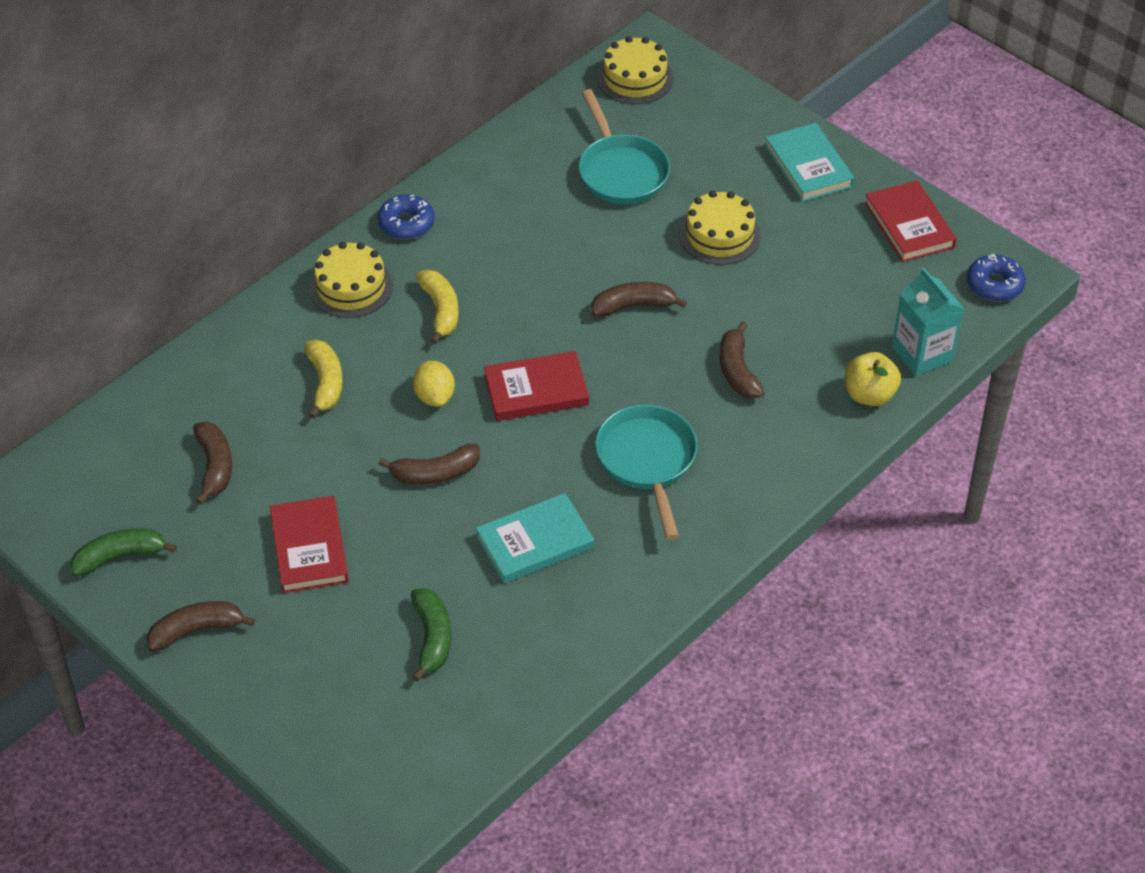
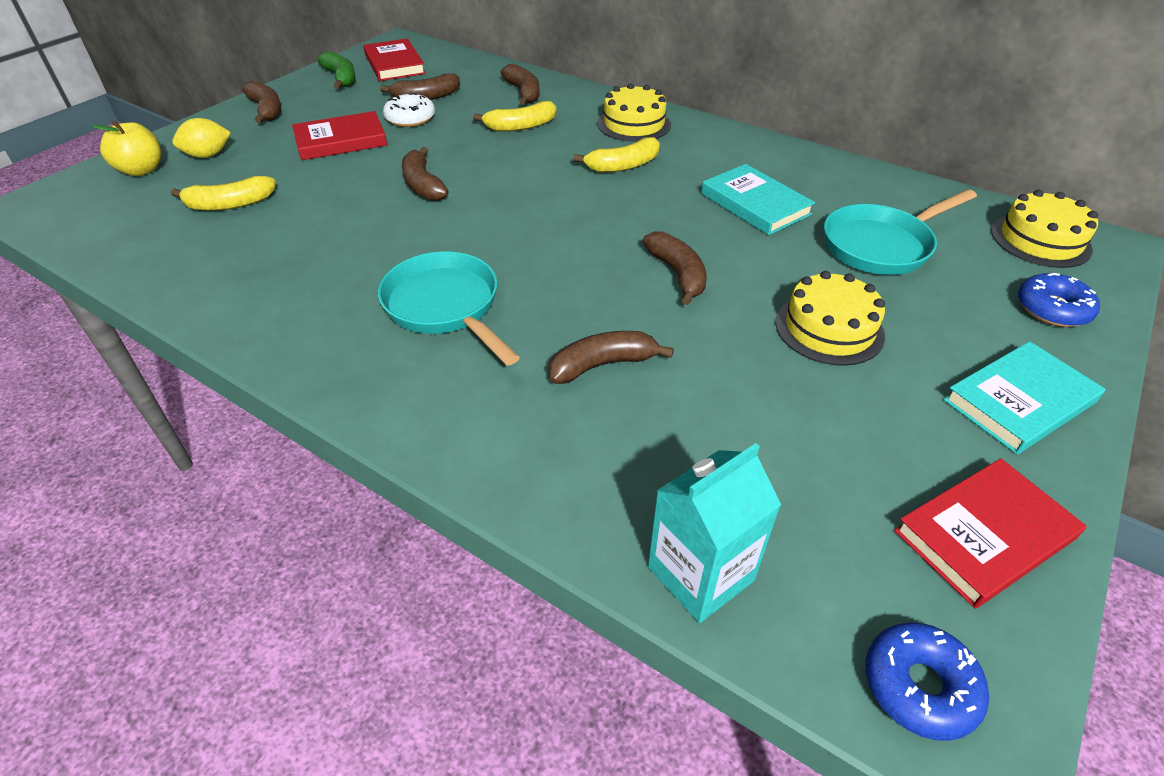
camera: 80 degrees right, 5 degrees down
(235, 372) = (523, 93): none -> brown banana
(270, 482) = (410, 118): none -> white donut
(406, 223) = (723, 138): blue donut -> blue donut (1052, 309)
(432, 638) = (230, 204): green banana -> yellow banana
(434, 396) = (515, 174): yellow lemon -> yellow lemon (208, 155)
(535, 542) = (335, 245): turquoise book -> turquoise book (755, 204)
(536, 390) = (536, 226): red book -> red book (394, 64)
(647, 461) = (445, 307): turquoise pan -> turquoise pan turned 105 degrees counterclockwise
(869, 395) = (592, 507): yellow apple -> yellow apple (142, 170)

